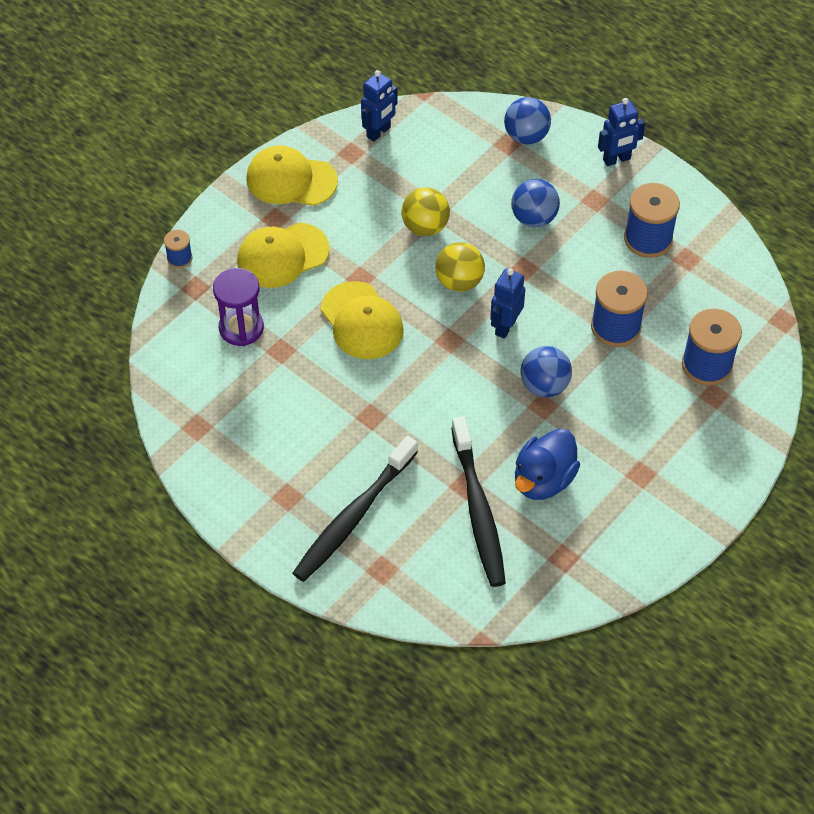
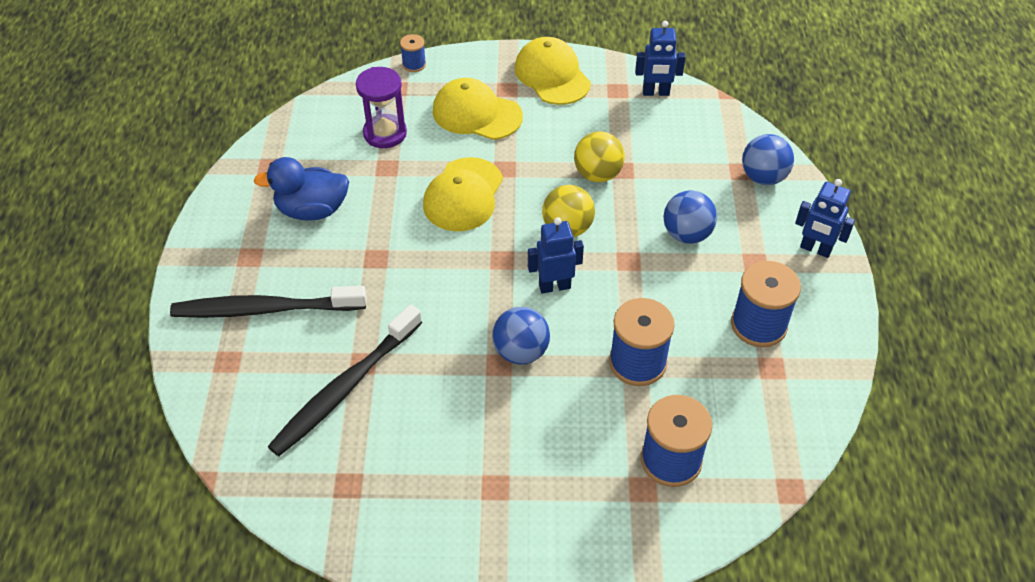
camera: 50 degrees right, 5 degrees down
(543, 480) = (419, 415): blue duck -> blue duck (312, 210)

